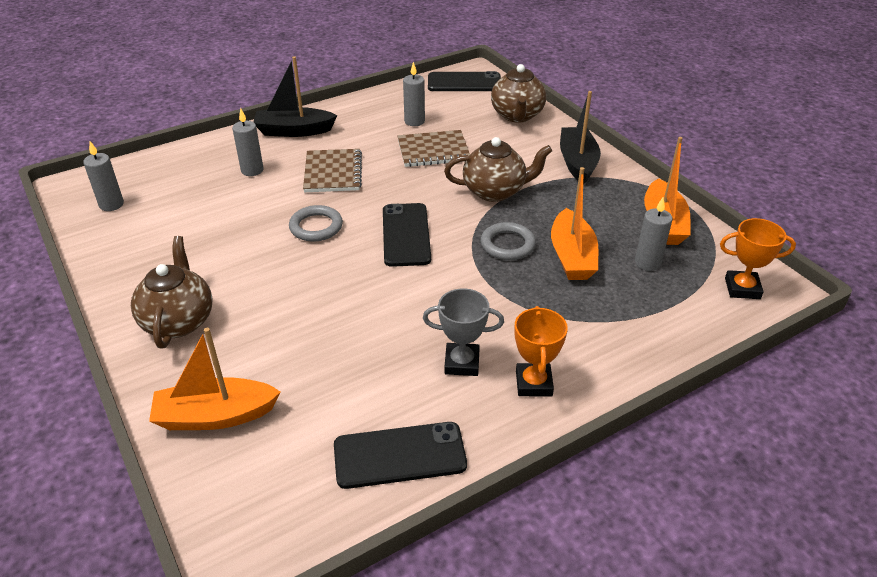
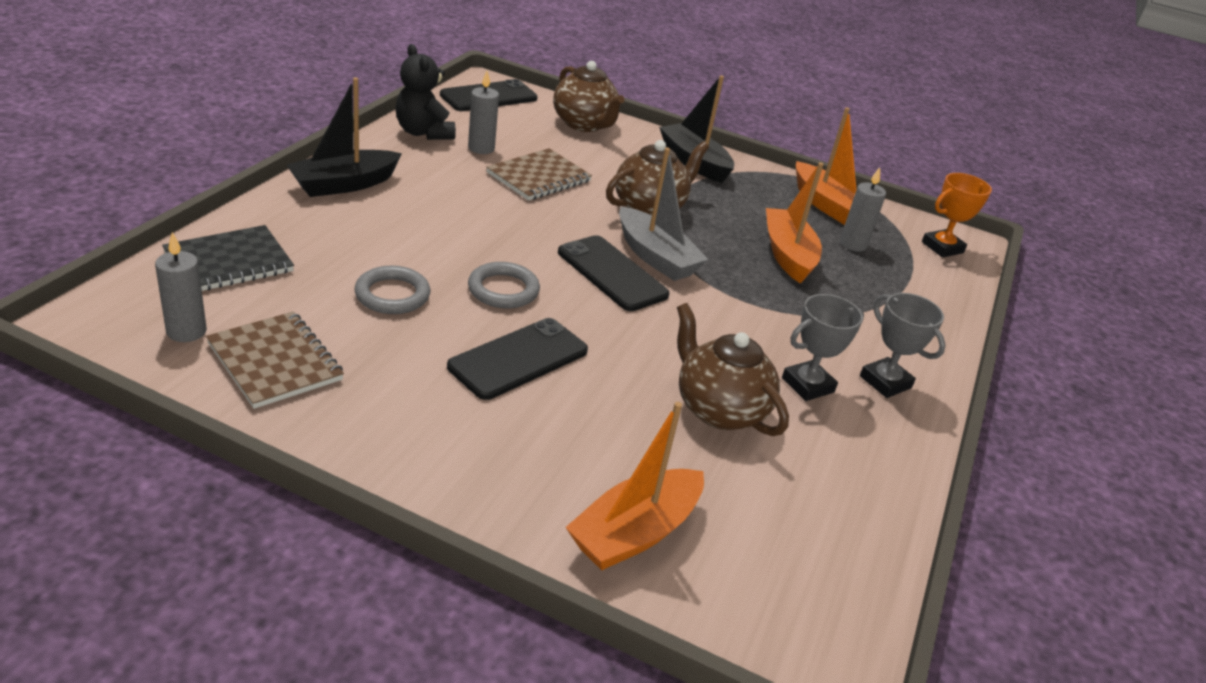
camera: 40 degrees left, 5 degrees down
(175, 168) = (229, 262): none -> black notebook
(179, 321) = (463, 446): brown teapot -> brown teapot (718, 409)
(252, 170) = (344, 242): grey candle -> none
(333, 172) = (452, 224): brown notebook -> brown notebook (275, 362)
(386, 103) = (423, 133): none -> black teddy bear
(399, 455) = (854, 493): black phone -> black phone (518, 359)
(454, 231) = (655, 257): none -> grey boat
(507, 245) = (720, 258): grey ring -> grey ring (392, 295)
(533, 383) = (885, 382): orange trophy -> grey trophy
(572, 256) = (788, 255): orange boat -> orange boat turned 150 degrees counterclockwise

